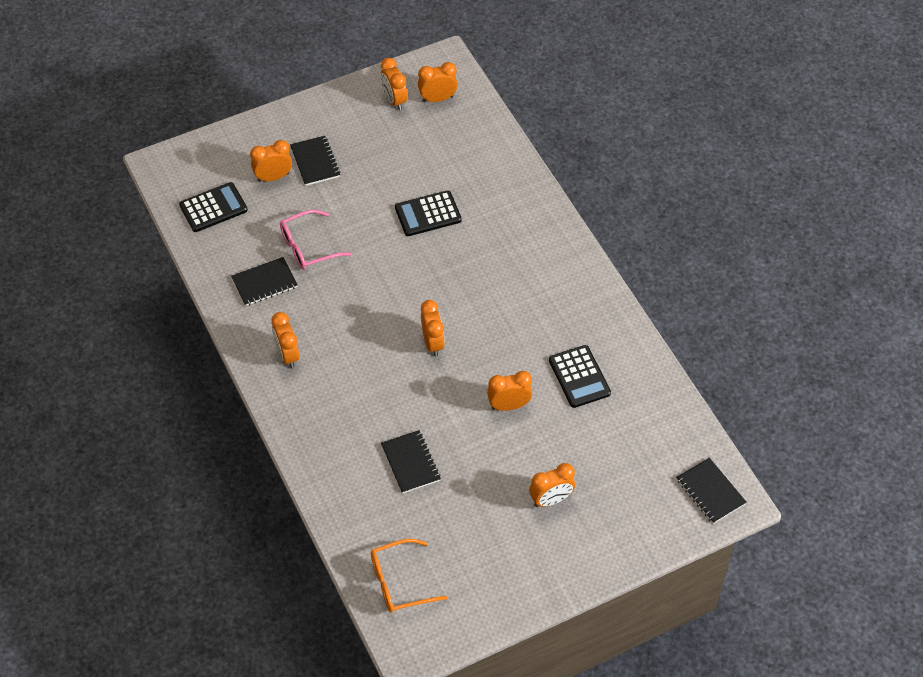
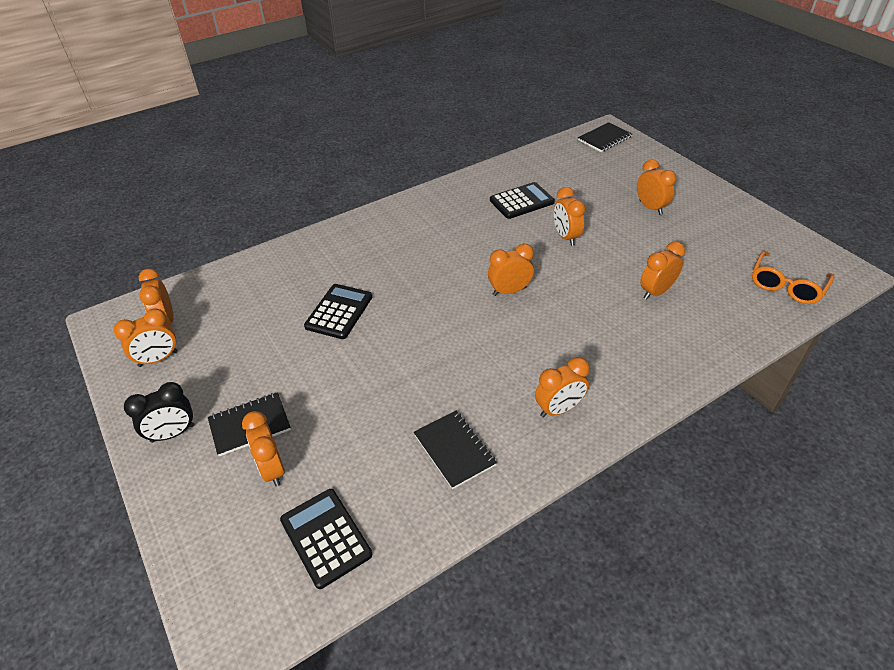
camera: 95 degrees left, 10 degrees down
(308, 247) = (392, 412): pink glasses -> none
(317, 119) = (173, 433): none -> black clock
(399, 582) = (786, 285): orange glasses -> orange glasses turned 60 degrees clockwise
(410, 463) = (655, 292): black notebook -> orange clock
(428, 214) = (339, 312): black calculator -> black calculator turned 135 degrees counterclockwise

